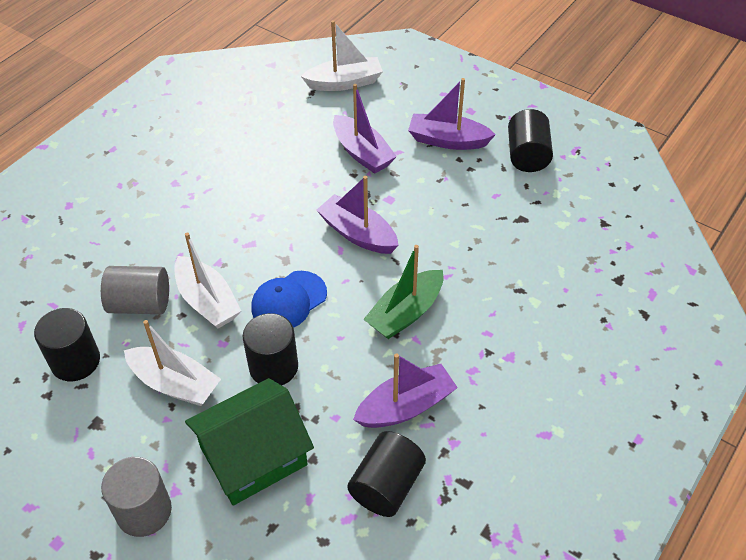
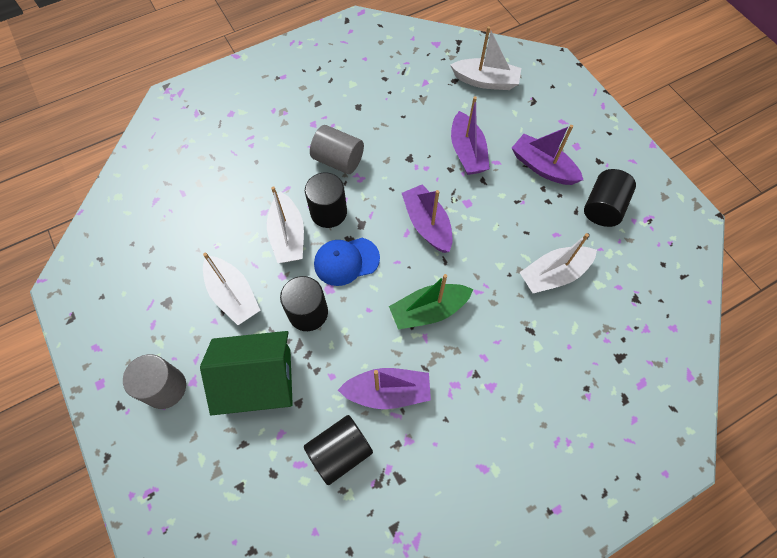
camera: 25 degrees right, 15 degrees up
(75, 361) = (176, 246): black cylinder -> black cylinder (328, 212)
(140, 304) = (240, 218): grey cylinder -> grey cylinder (338, 160)
(513, 231) = (553, 274): none -> white boat

